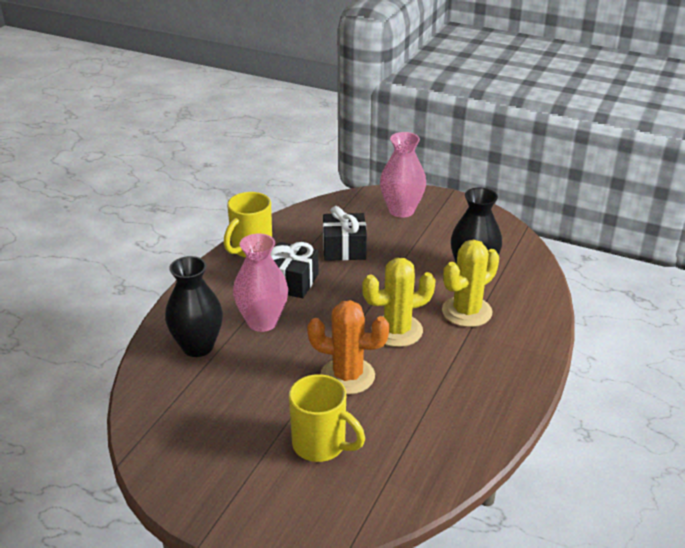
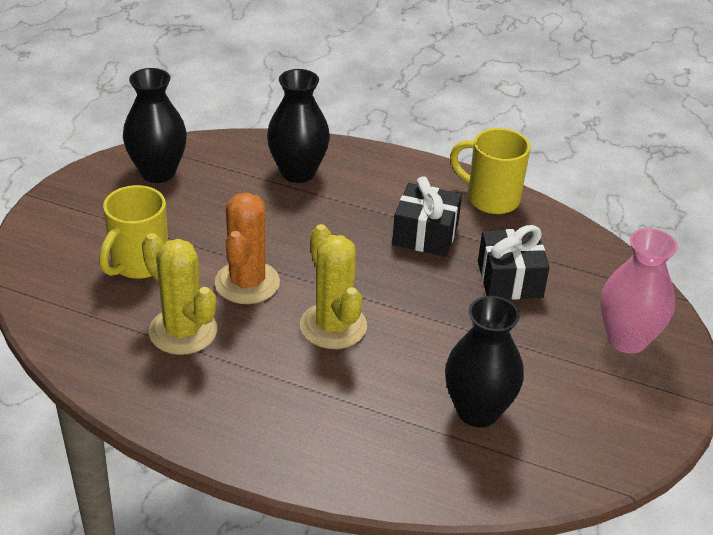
camera: 85 degrees right, 5 degrees up
(180, 440) = (158, 172): none -> black vase
(262, 322) = (343, 215): pink vase -> none
(467, 311) = (379, 397): yellow cactus -> yellow cactus (183, 331)

